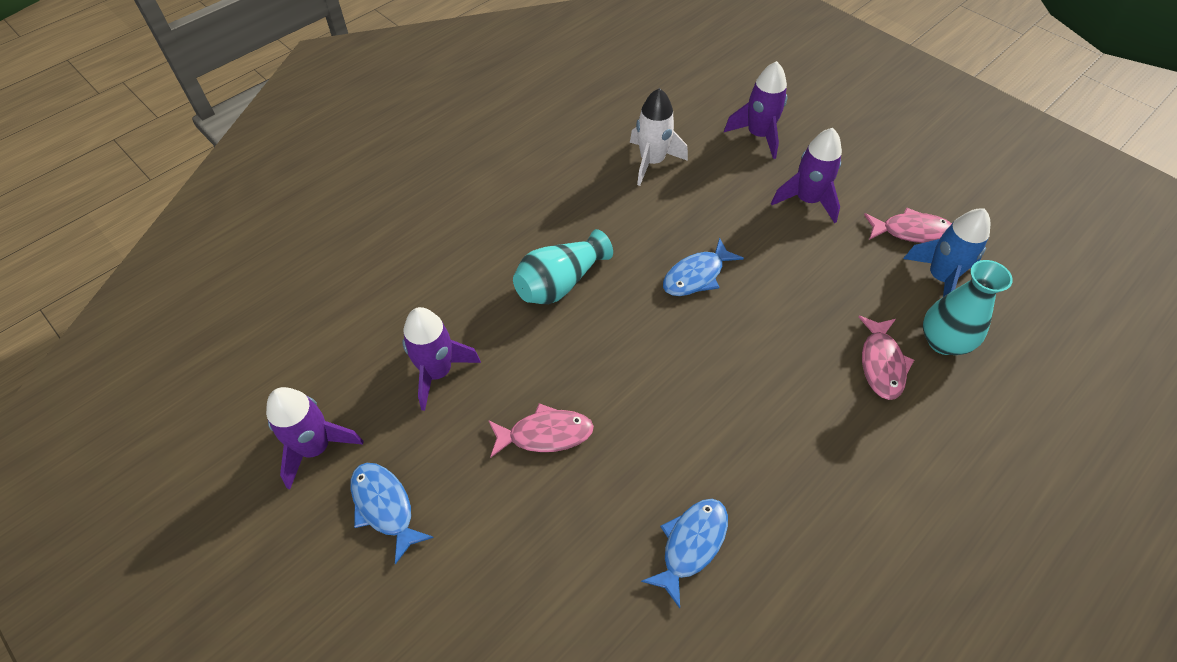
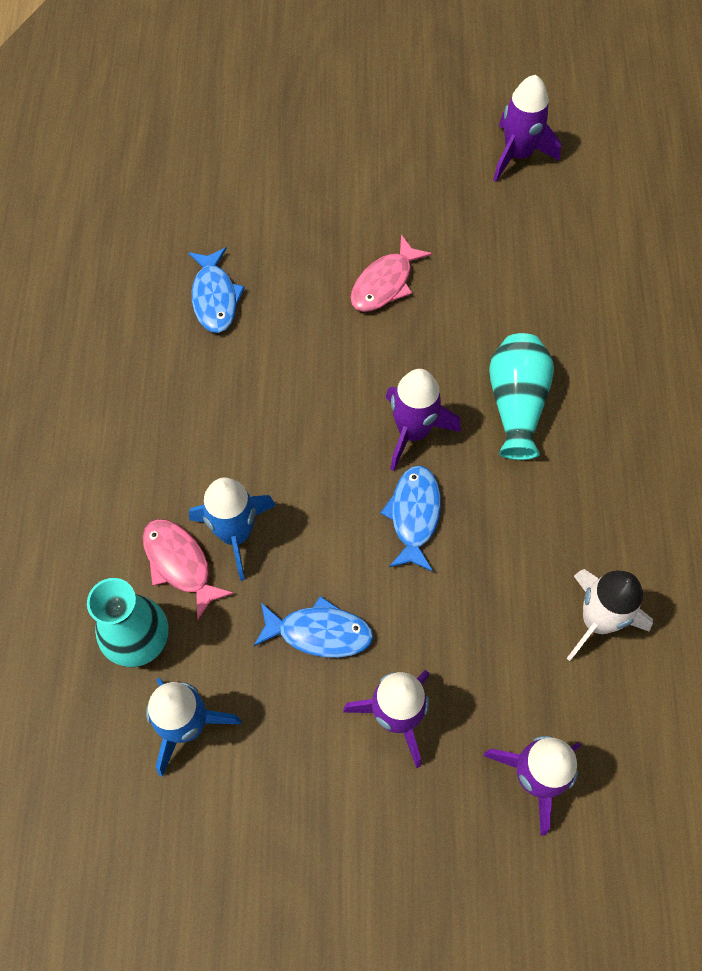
camera: 135 degrees right, 10 degrees up
(384, 507) = (430, 163): blue fish -> blue fish (319, 632)
(437, 372) = (511, 258): purple rocket -> purple rocket (413, 432)
(826, 352) = (235, 533): none -> blue rocket
(911, 231) = (256, 772): pink fish -> none

